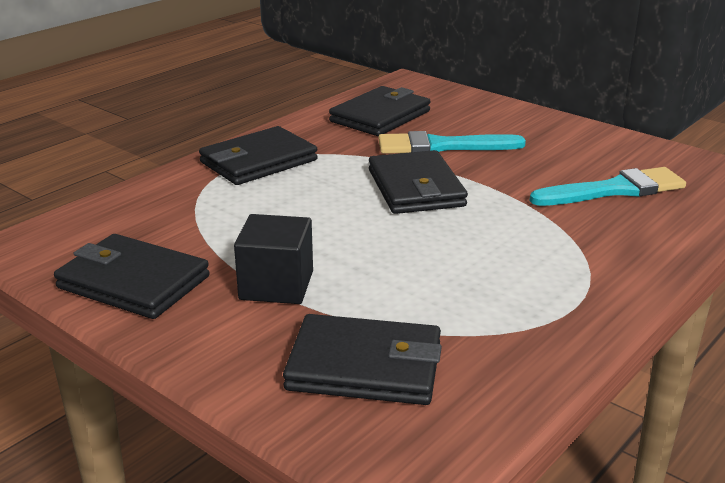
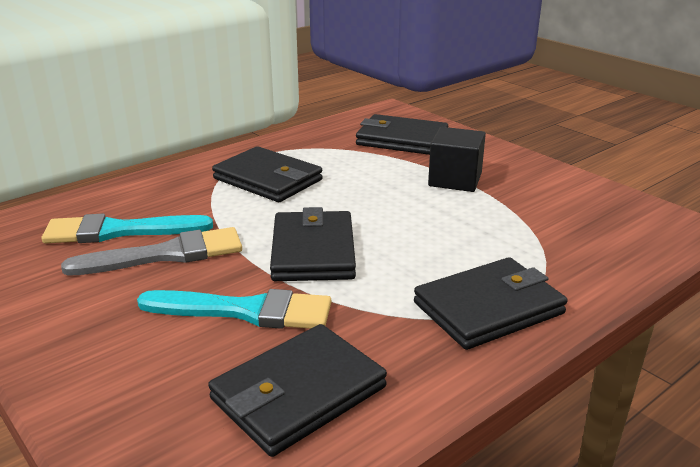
camera: 170 degrees left, 0 degrees up
(133, 282) = (563, 190): black wallet -> black wallet (268, 179)
(544, 175) = (166, 254): none -> grey brush

